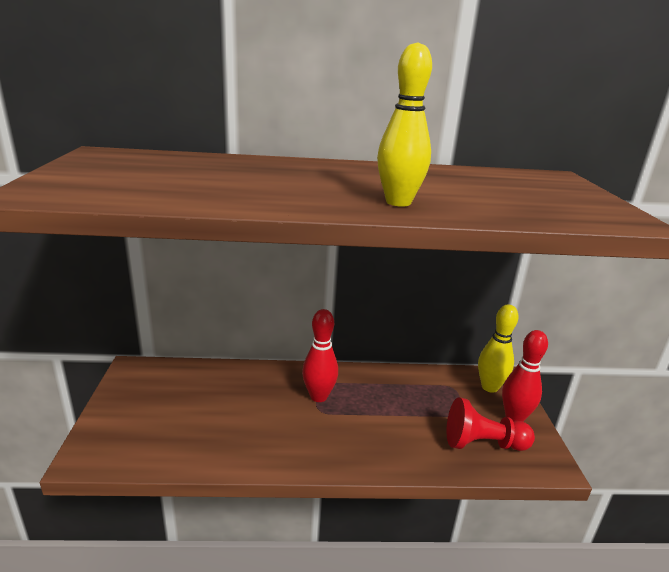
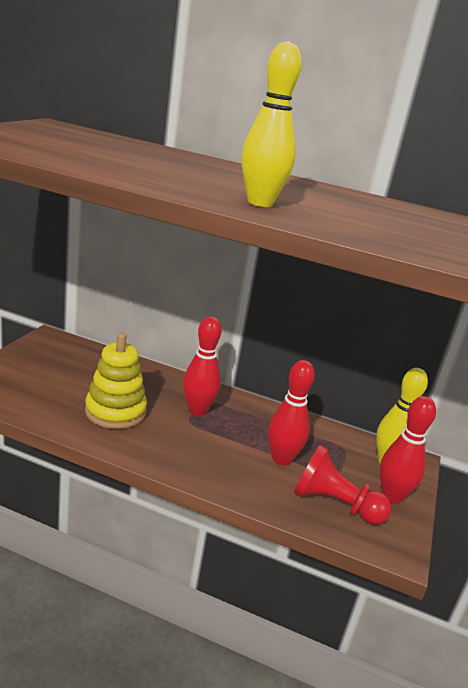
camera: 20 degrees right, 0 degrees up
(250, 426) = (115, 411): none -> yellow stacking toy
(416, 417) = (281, 459): none -> red bowling pin

